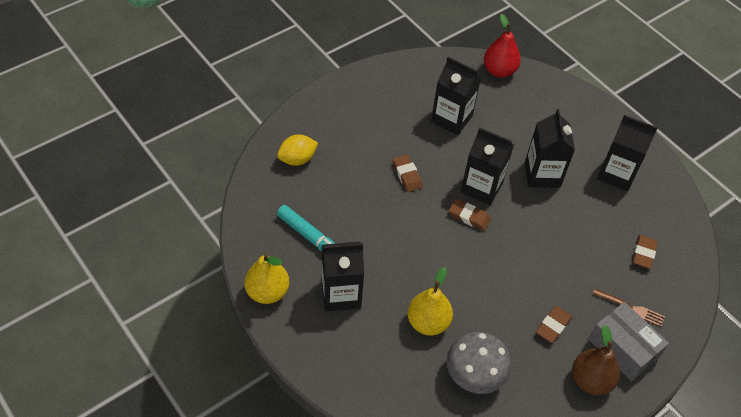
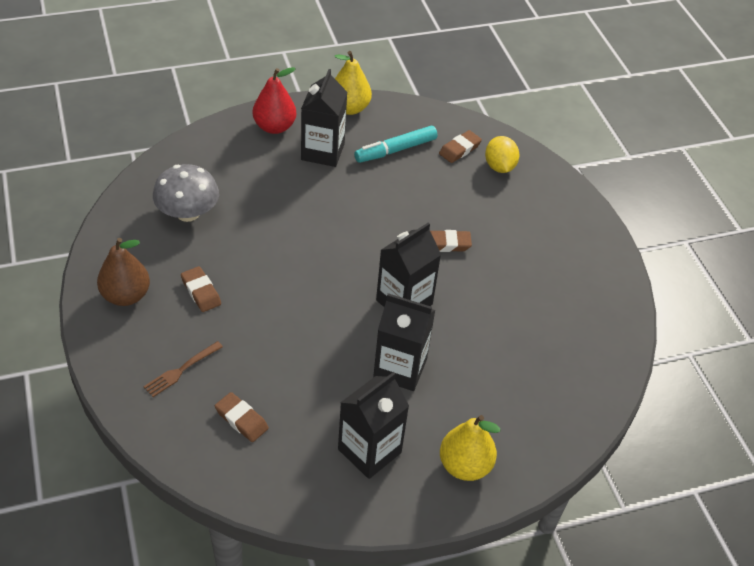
camera: 110 degrees right, 5 degrees down
(428, 322) = (260, 199): yellow pear -> yellow pear (464, 465)
(451, 119) = (519, 313): black carton -> none
(469, 217) = (368, 276): brown eraser -> brown eraser (459, 149)
(499, 71) = (591, 396): red pear -> red pear (274, 127)
(623, 348) = (141, 339): grey box -> none

